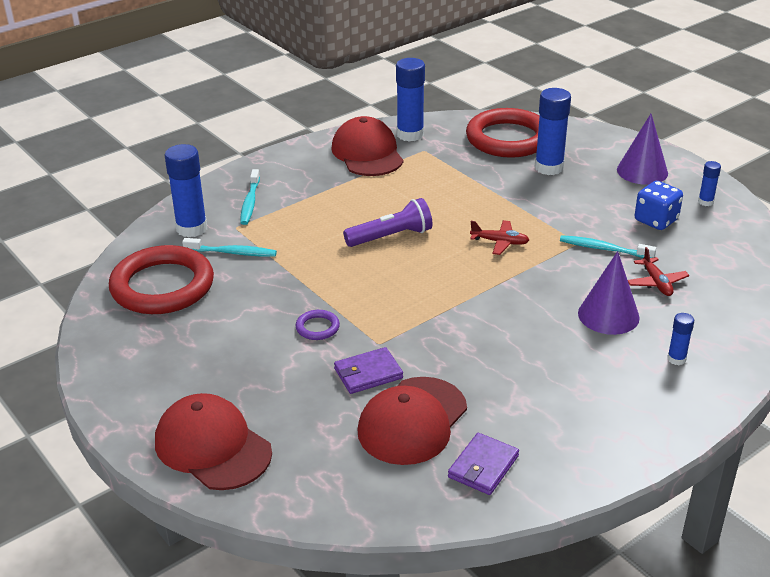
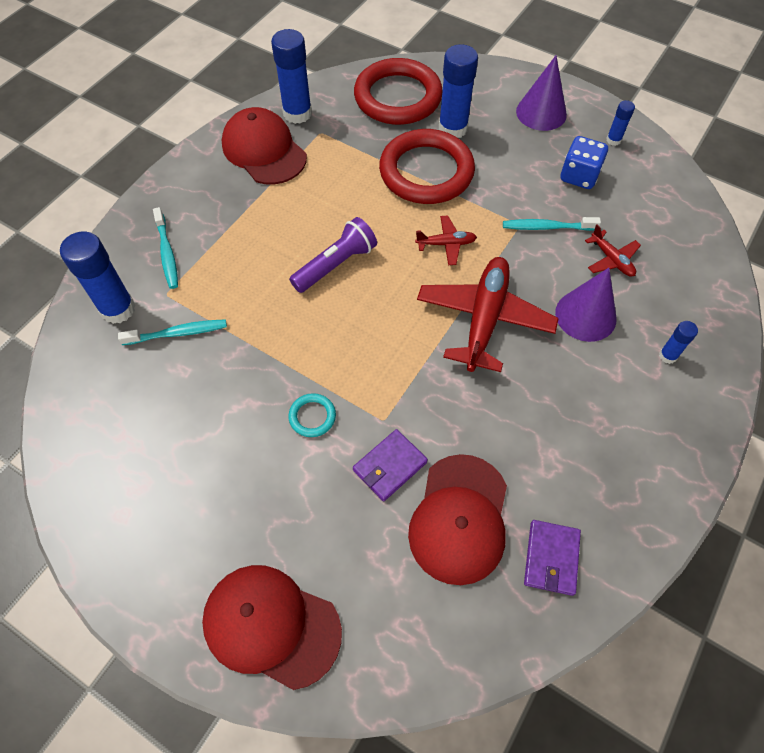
camera: 20 degrees left, 25 degrees up
(162, 286) = (120, 405): red ring -> red ring (426, 172)
(317, 327) = (312, 416): purple ring -> turquoise ring
(508, 298) = (484, 319): none -> red plane

